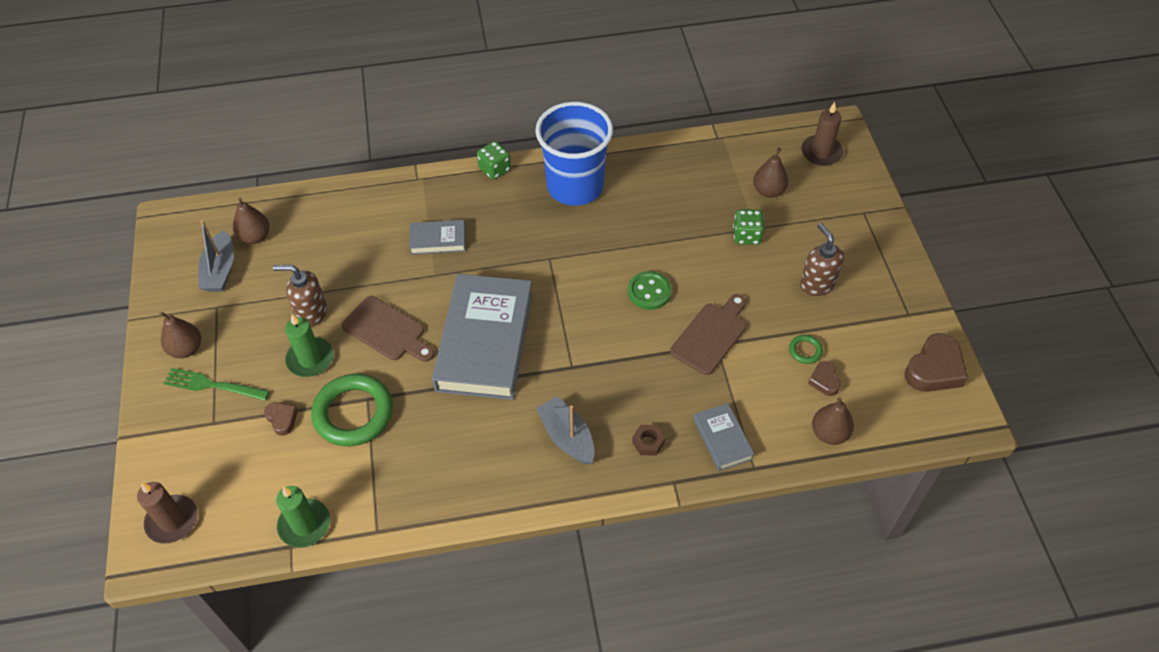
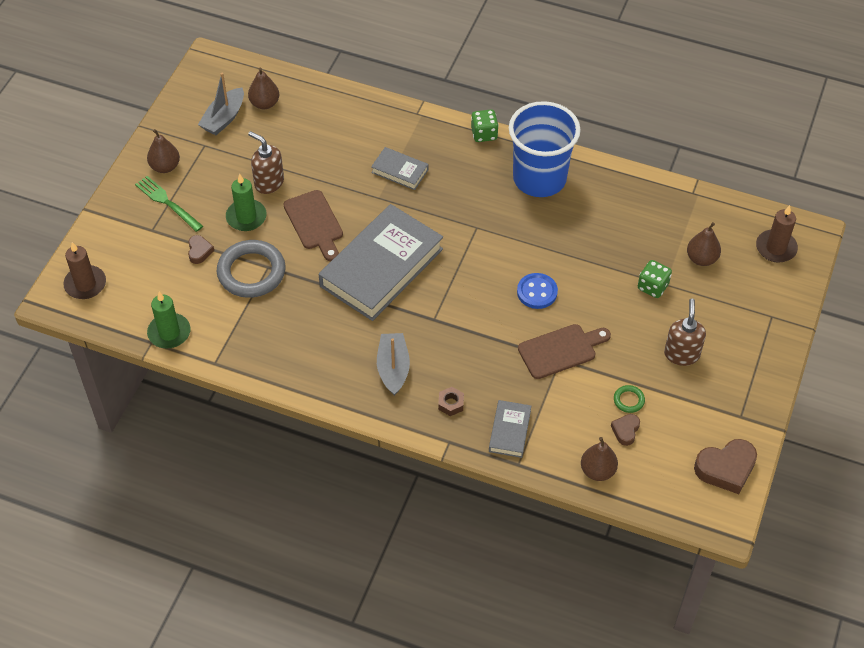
camera: 30 degrees right, 0 degrees up
(353, 413) = (251, 272): green ring -> grey ring
(649, 292) = (537, 292): green button -> blue button

